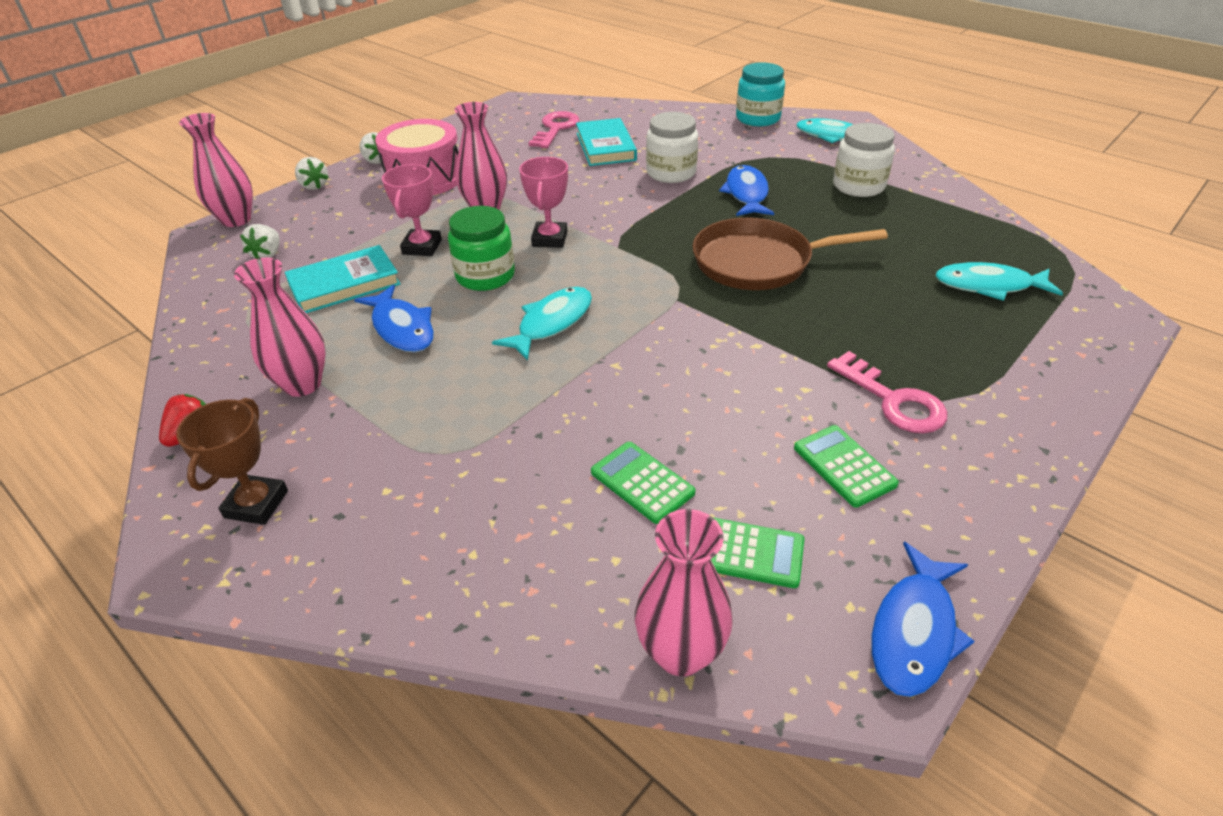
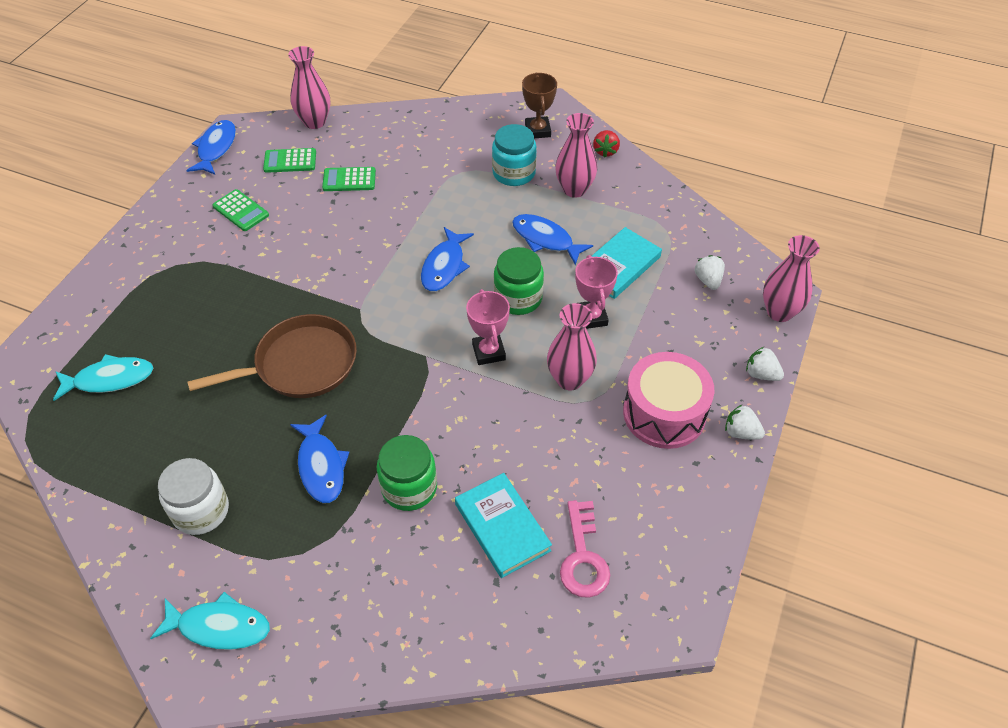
camera: 160 degrees right, 10 degrees up
(551, 323) = (444, 266): turquoise fish -> blue fish
(642, 482) = (349, 180): green calculator -> green calculator turned 150 degrees clockwise
(671, 173) = (409, 487): white jar -> green jar
(758, 118) = (324, 659): turquoise jar -> turquoise jar (514, 173)
(893, 400) = (206, 257): pink key -> none

